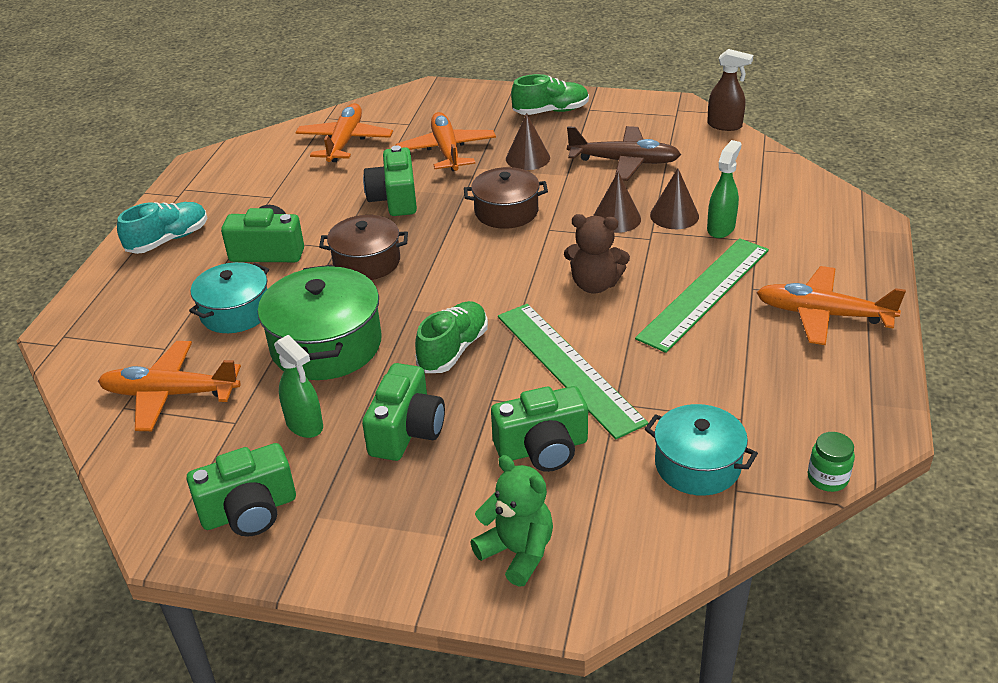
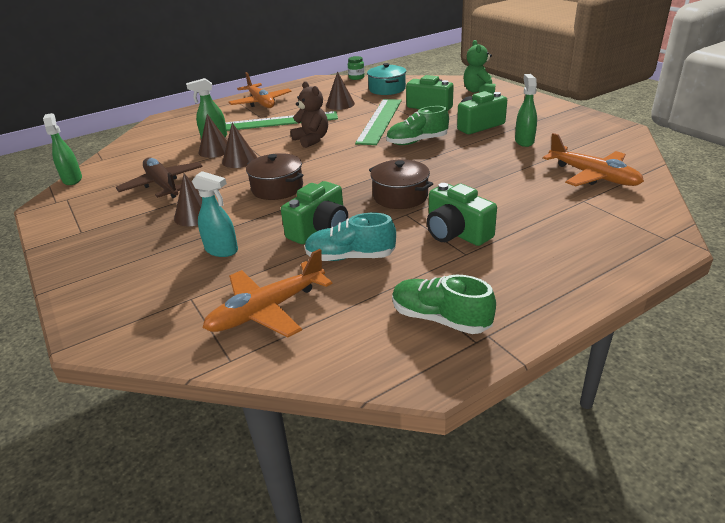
camera: 135 degrees left, 5 degrees down
(168, 240) = (532, 283): turquoise shoe -> turquoise shoe (350, 257)
(235, 312) = (518, 202): turquoise pot -> none
(249, 511) = (576, 126): green camera -> none
(326, 345) = (478, 165): green pot -> none
(446, 151) = (222, 250): orange plane -> turquoise spray bottle
(551, 111) = (99, 244): green shoe -> green shoe (440, 319)
(696, 375) = (340, 104): none -> brown cone
(725, 125) = (72, 179): brown spray bottle -> green spray bottle

